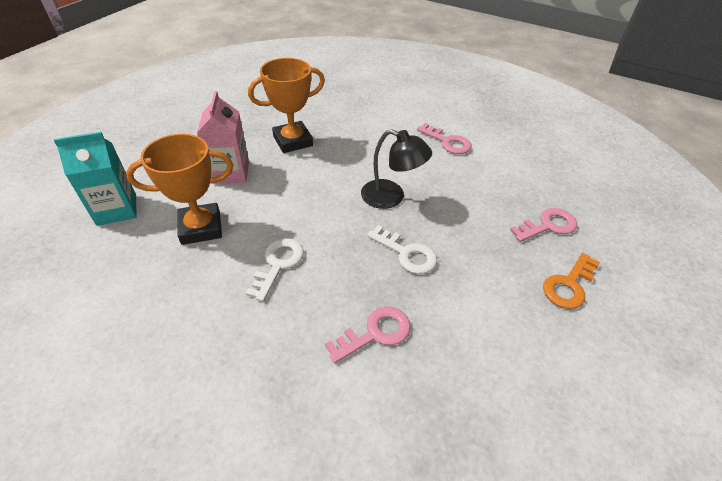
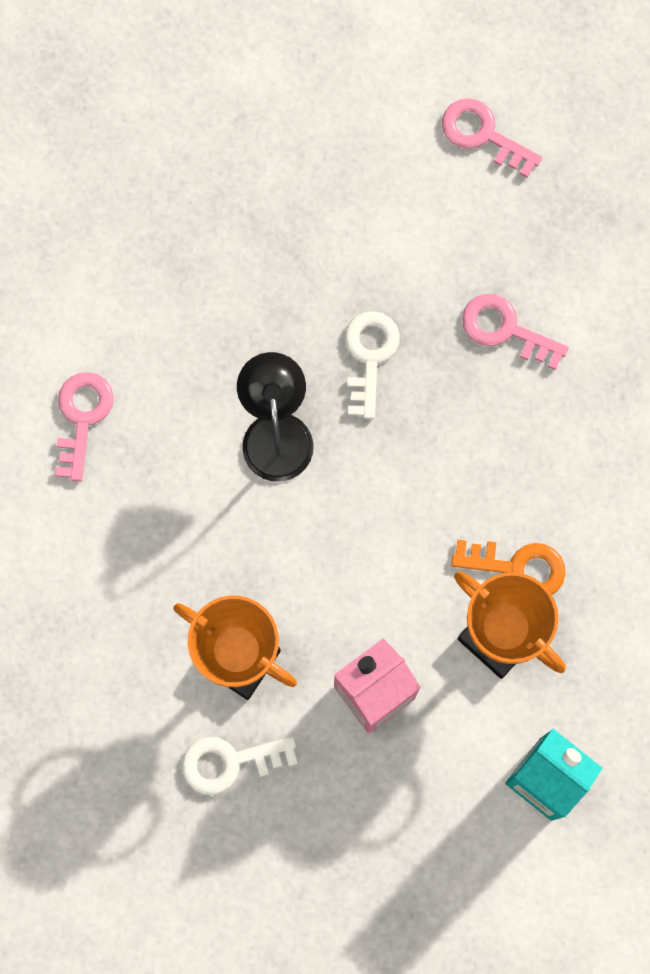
camera: 120 degrees left, 30 degrees up
(278, 264) = (488, 495): white key -> white key (230, 762)
(548, 225) = (201, 207): pink key -> pink key (483, 135)
(569, 285) = (298, 155): orange key -> orange key (517, 567)

